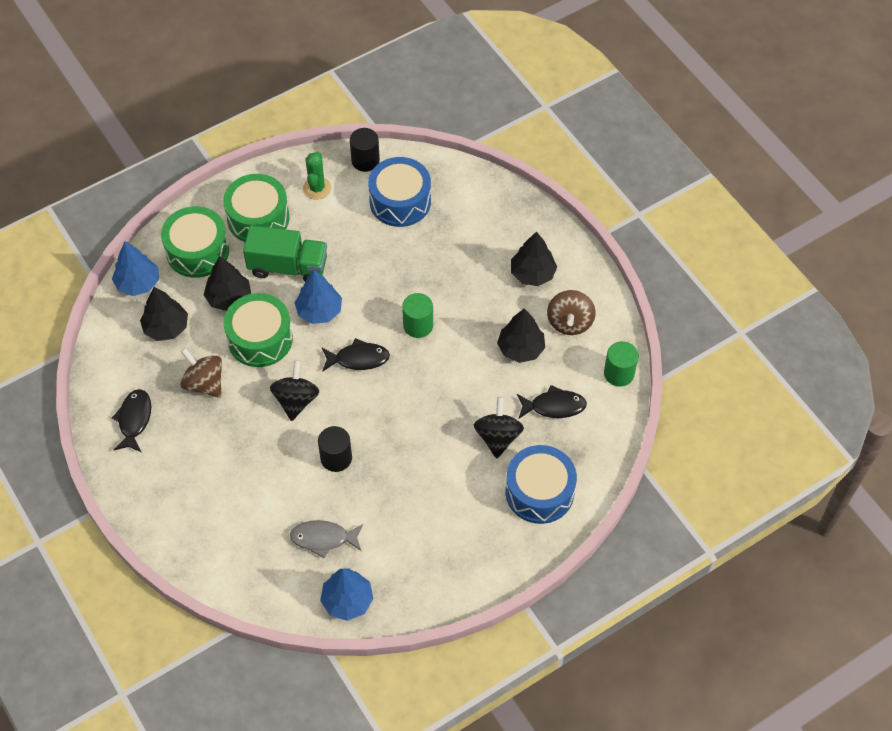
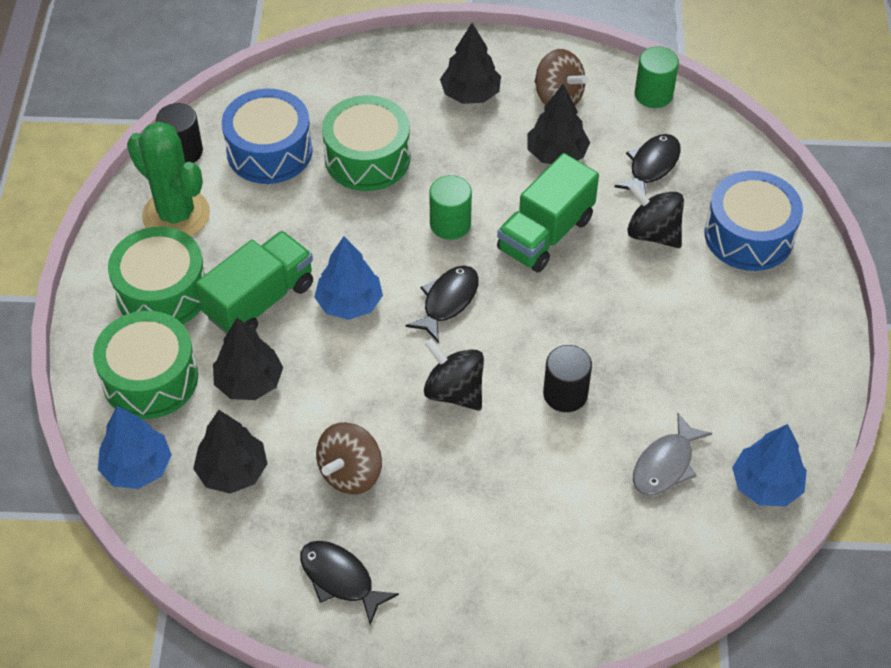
camera: 55 degrees left, 5 degrees down
(204, 383) = (351, 473): brown spinning top -> brown spinning top turned 45 degrees counterclockwise
(260, 339) = (337, 381): green drum -> green drum (367, 158)
(317, 188) = (176, 215): green cactus -> green cactus, size x1.66
(450, 379) = (545, 234): none -> green truck

